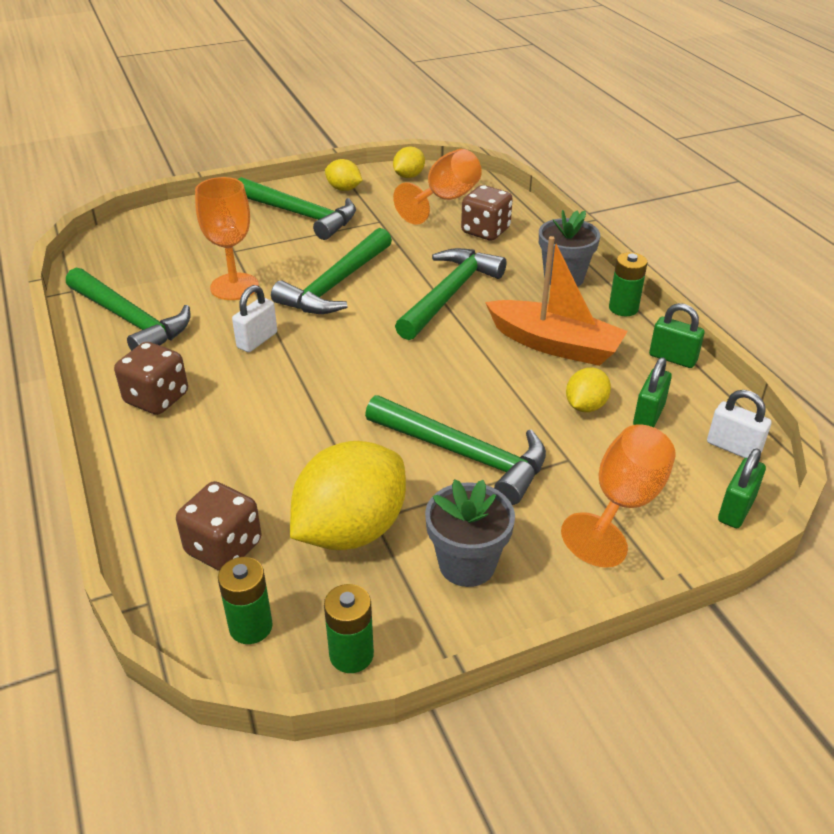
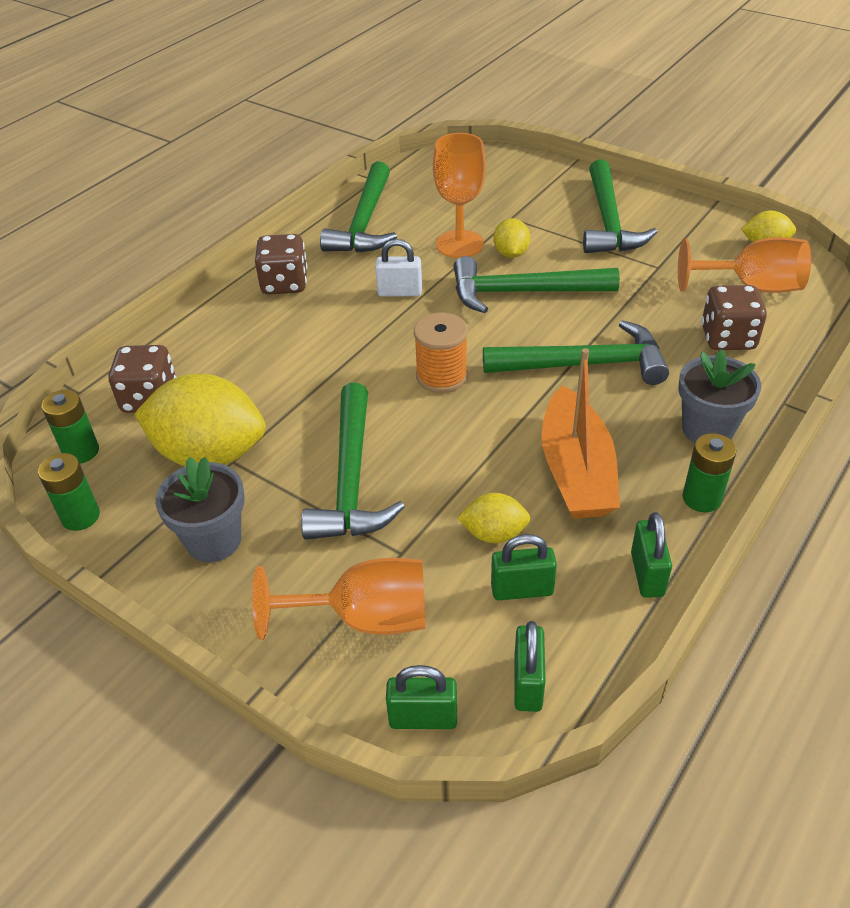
camera: 60 degrees right, 5 degrees up
(344, 189) = (685, 221): yellow lemon -> yellow lemon (511, 253)
(390, 361) = (441, 376): none -> orange spool
(733, 448) = (527, 683): white padlock -> green padlock

